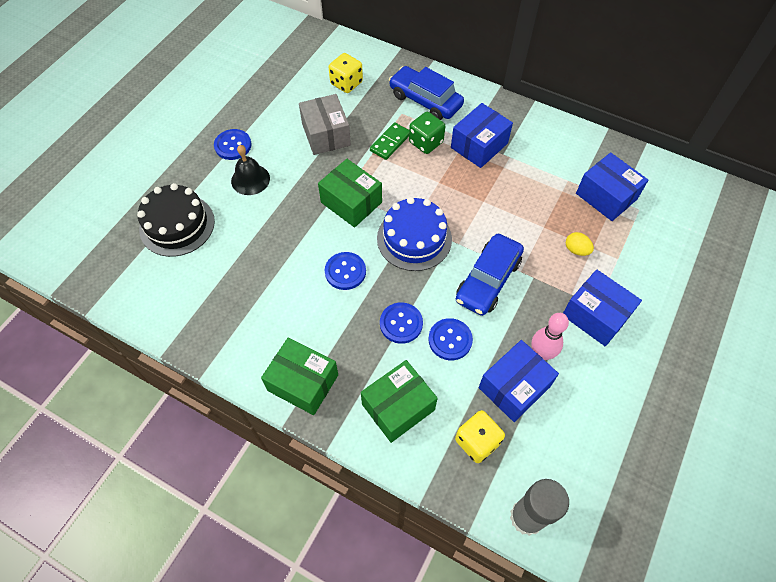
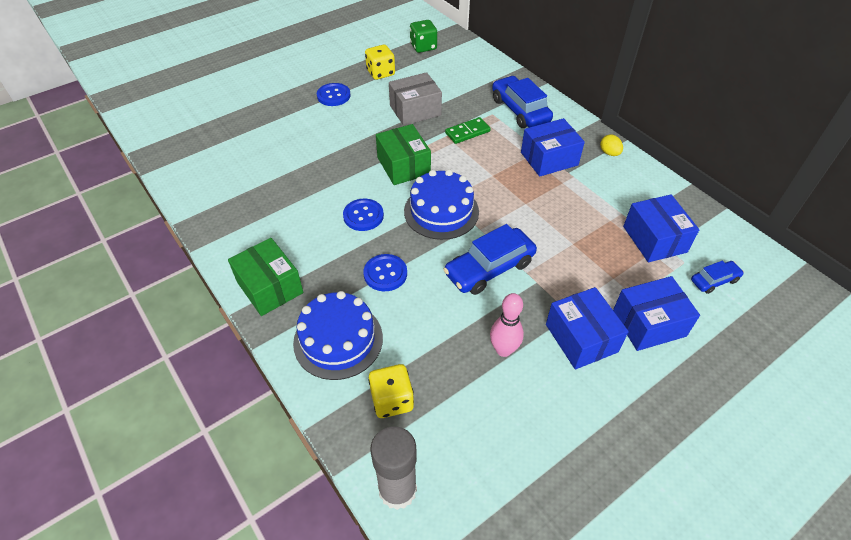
camera: 25 degrees right, 10 degrees down
(177, 225) = (252, 137): black cake -> none
(250, 179) = (331, 123): black bell -> none
(326, 134) = (415, 110): grey box -> grey box turned 60 degrees clockwise
(346, 83) = (457, 79): yellow dice -> yellow dice (380, 73)
(398, 407) = (338, 340): green box -> blue cake
(426, 142) = (500, 141): green dice -> green dice (423, 47)
(450, 340) = (421, 304): blue button -> none
(514, 387) = (458, 368): blue box -> blue box (648, 323)
(576, 250) = (595, 274): yellow egg -> yellow egg (609, 153)
(669, 218) = (714, 280): none -> blue car

